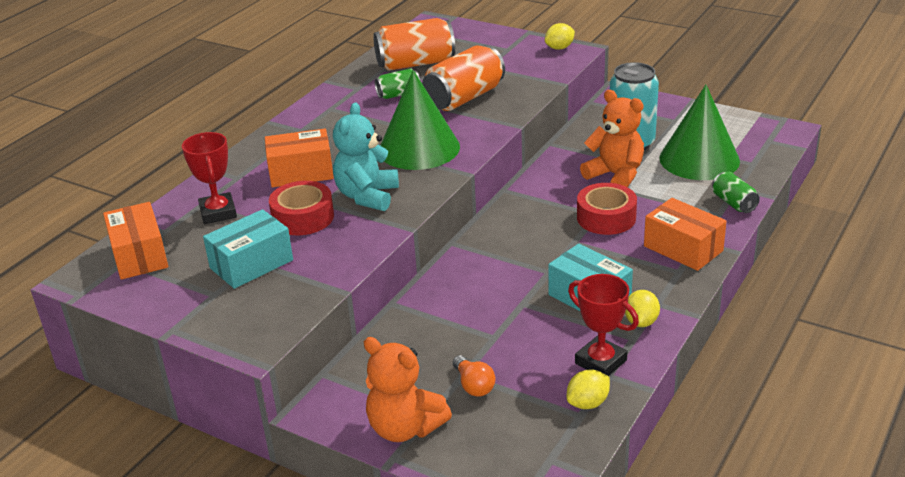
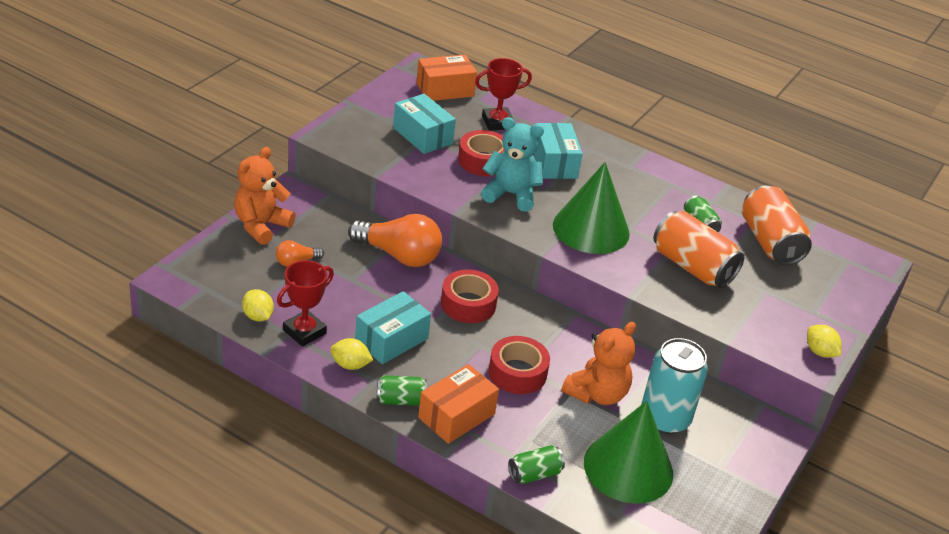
camera: 85 degrees right, 5 degrees up
(301, 172) = (554, 163): orange box -> turquoise box
(440, 306) = (399, 255): none -> orange light bulb
(512, 252) = (468, 304): none -> red tape
(678, 284) = (400, 400): none -> green can

